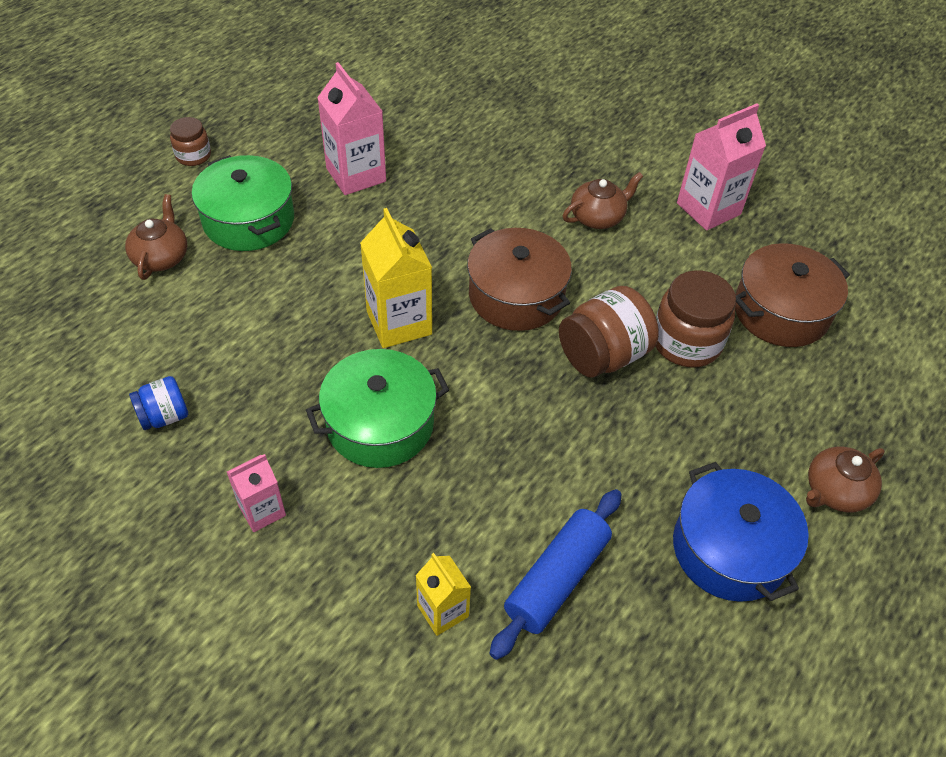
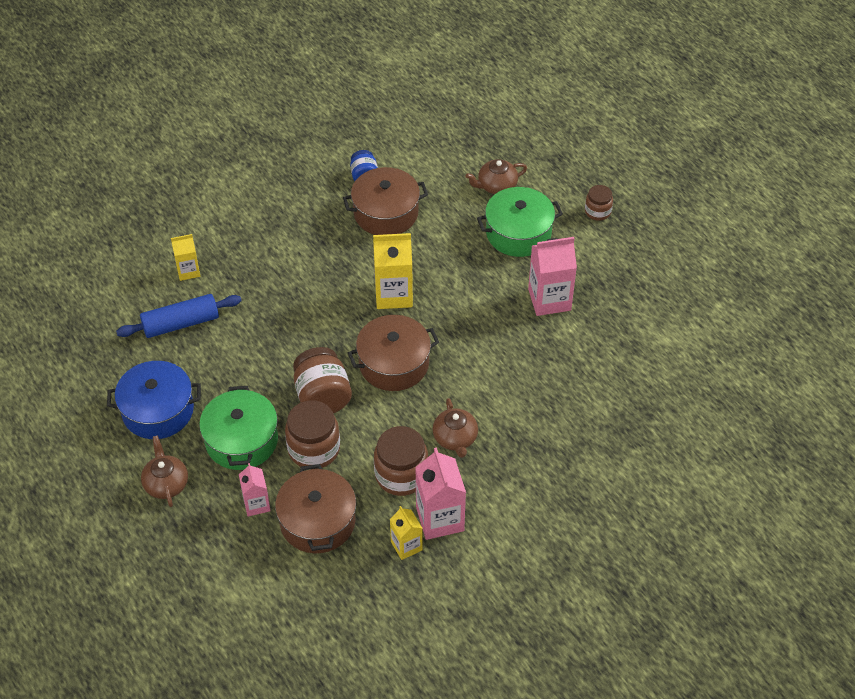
camera: 110 degrees right, 0 degrees up
(161, 257) = (496, 186): brown teapot -> brown teapot turned 135 degrees clockwise
(242, 369) = (386, 213): none -> brown pot
(262, 510) = (282, 209): pink carton -> pink carton (256, 504)
(380, 423) = (318, 269): green pot -> green pot (242, 440)
(557, 579) = (181, 323): blue rolling pin -> blue rolling pin turned 75 degrees counterclockwise
(673, 252) = (401, 475): none -> brown jar
(758, 228) = (406, 546): none -> yellow carton

